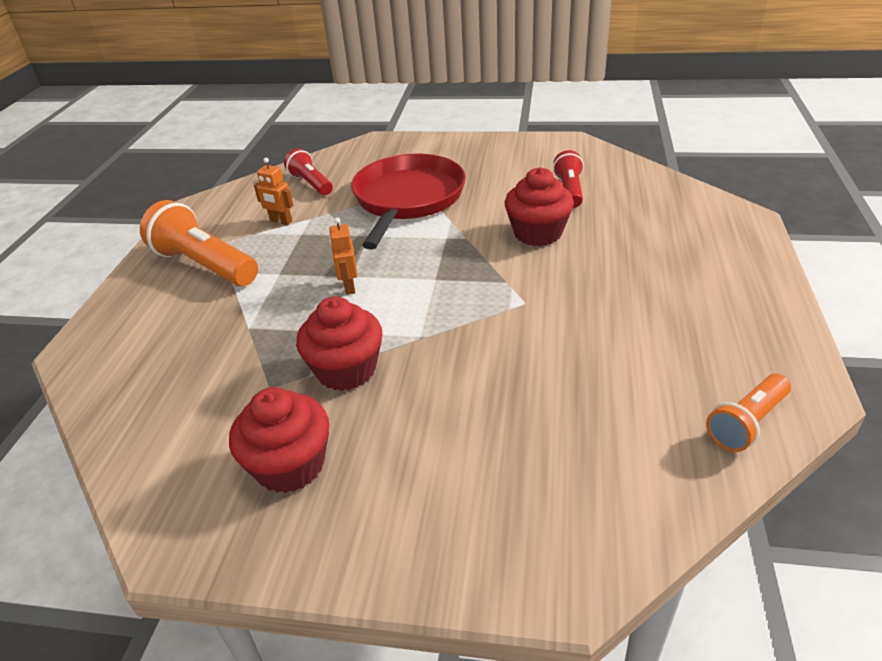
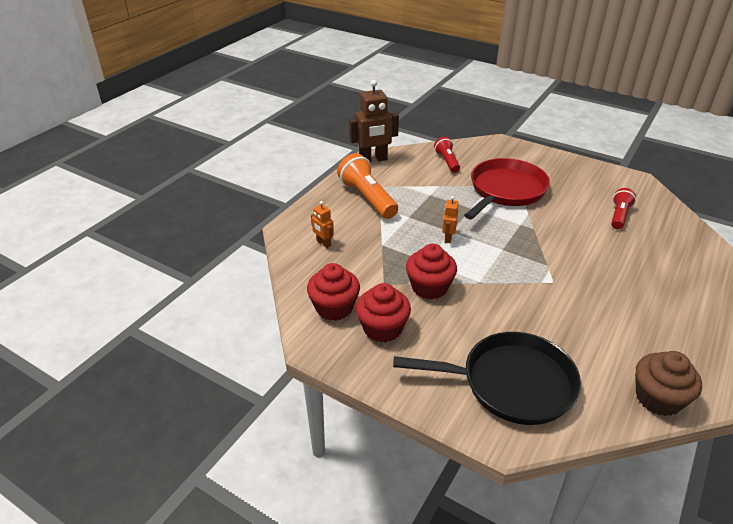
camera: 20 degrees right, 0 degrees up
(198, 209) = (373, 160): none -> brown robot
(281, 221) = (420, 182): orange robot -> orange robot (323, 243)
(533, 481) = (511, 383): none -> black pan
(538, 233) = (582, 239): red cupcake -> red cupcake (334, 307)
(746, 423) = (658, 398): orange flashlight -> brown cupcake

